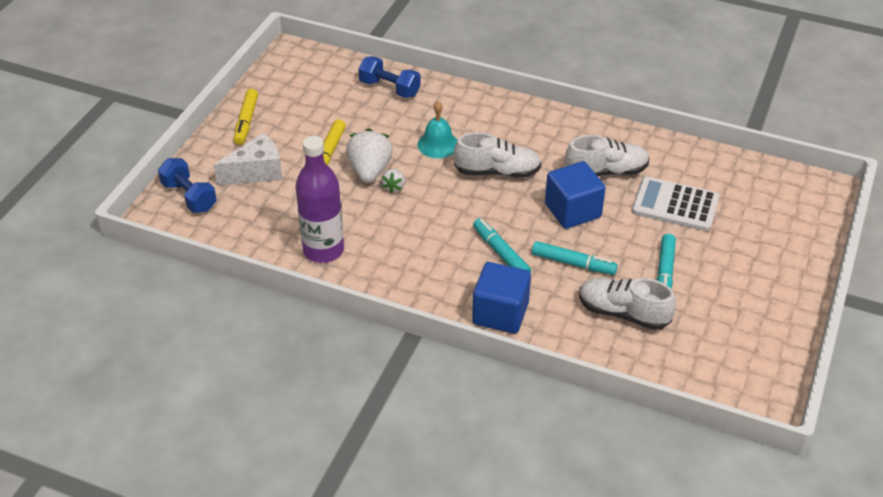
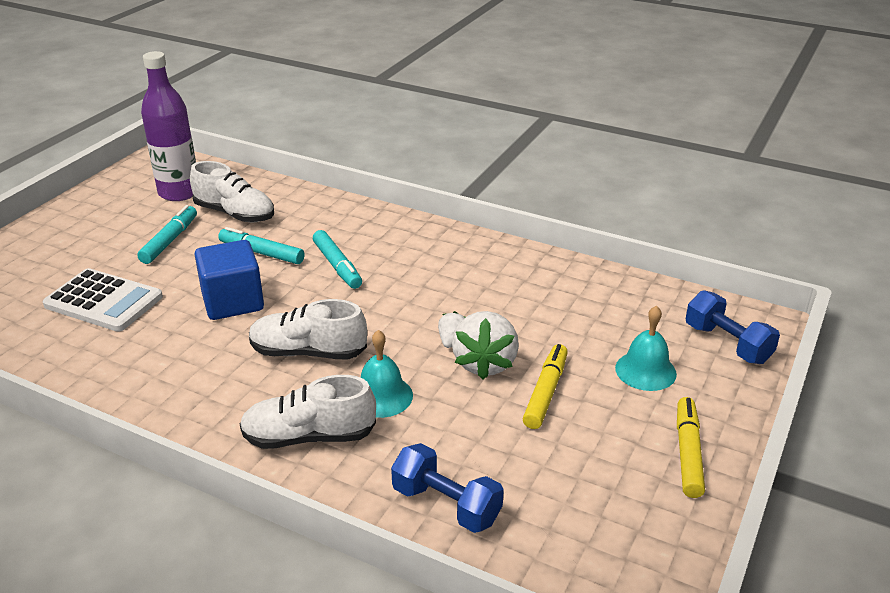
camera: 175 degrees left, 10 degrees down
(256, 172) = (645, 370): white cheese -> turquoise bell
(323, 250) = (540, 278): purple bottle -> purple bottle (179, 192)
(500, 313) = (356, 219): blue cube -> none
(606, 172) = (161, 344): white shoe -> white shoe (309, 437)

